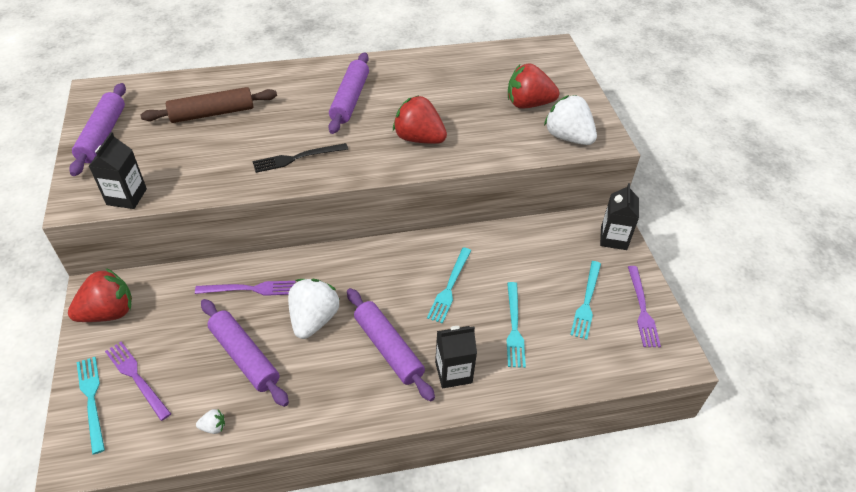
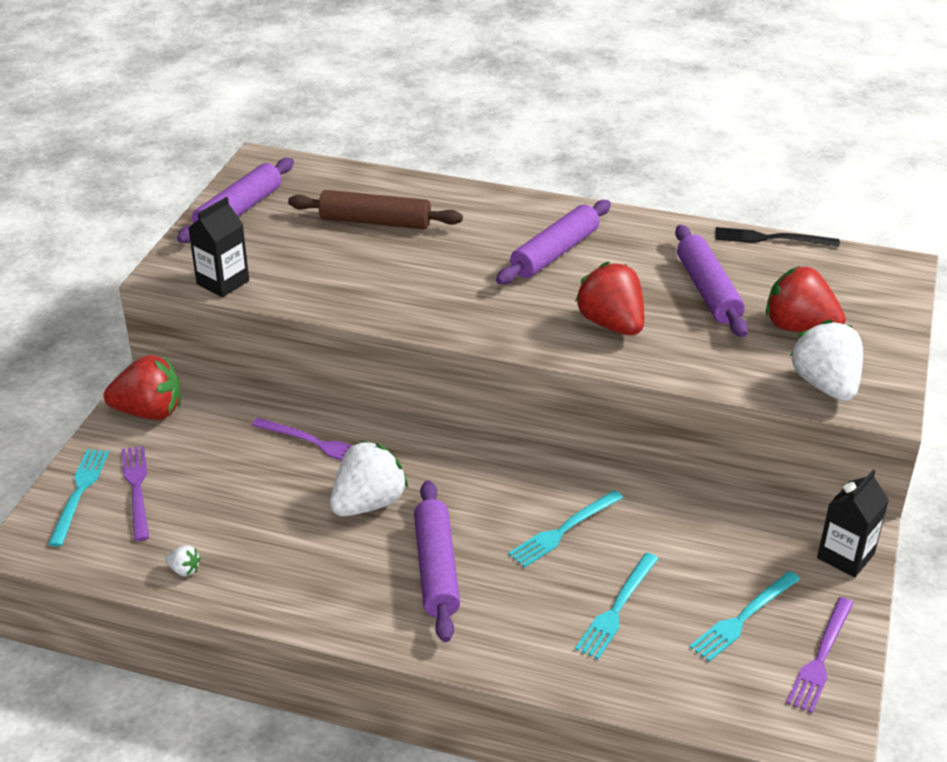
camera: 30 degrees right, 10 degrees down
(244, 357) = (263, 512): purple rolling pin -> purple rolling pin (708, 291)
(297, 158) = (440, 300): black fork -> black fork (771, 238)
(453, 372) = (499, 627): black carton -> none

